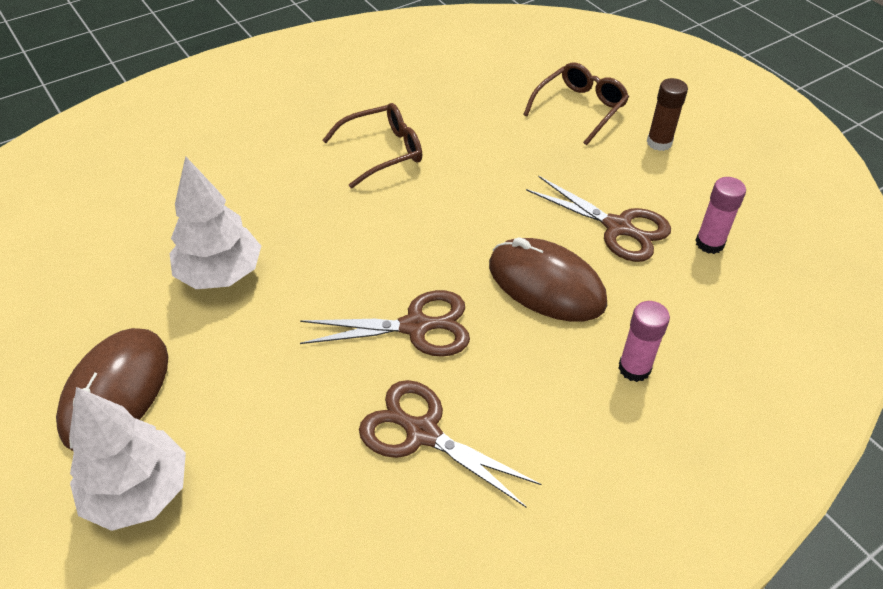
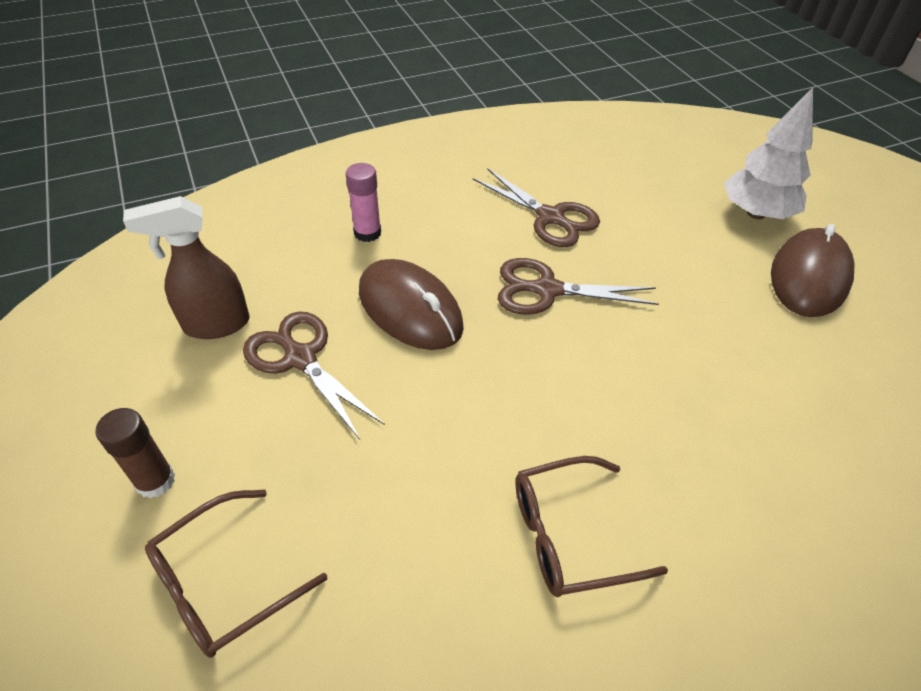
camera: 170 degrees left, 0 degrees up
(220, 274) = (755, 371): white tree -> none
(709, 243) = (216, 325): pink glue stick -> brown spray bottle

